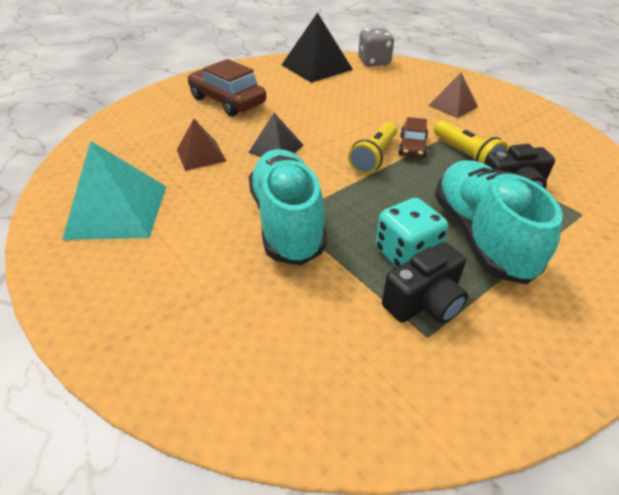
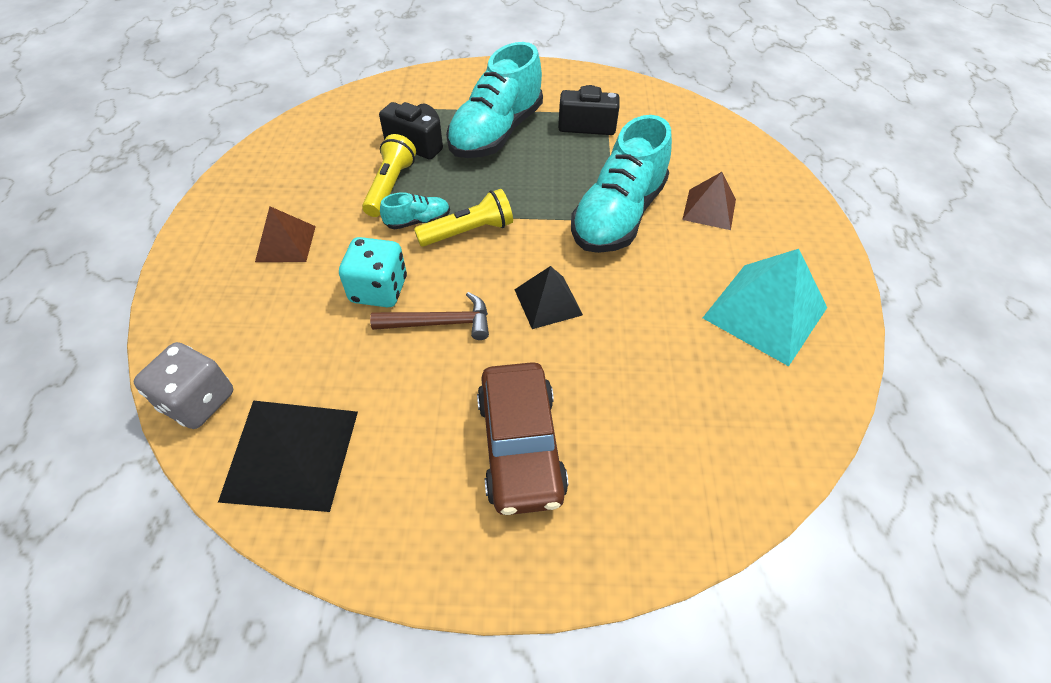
camera: 140 degrees left, 10 degrees up
(201, 155) = (637, 344): brown pyramid -> brown pyramid (709, 209)
(321, 116) = (440, 323): none -> brown hammer
(406, 254) = (560, 150): turquoise dice -> turquoise dice (379, 290)
(412, 147) = (418, 221): brown car -> turquoise shoe

